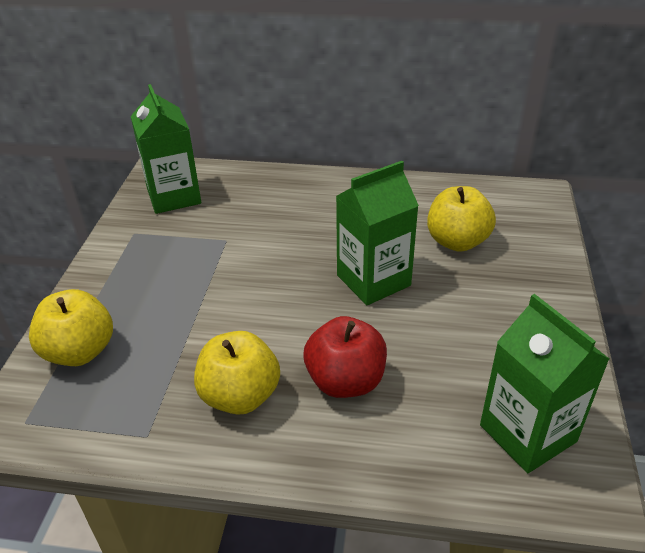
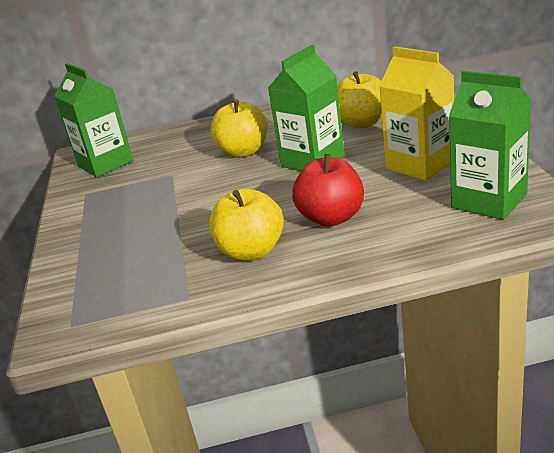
camera: 15 degrees left, 10 degrees down
(80, 351) = (90, 271): yellow apple -> yellow apple (243, 152)
(483, 338) = (420, 165): none -> yellow carton

